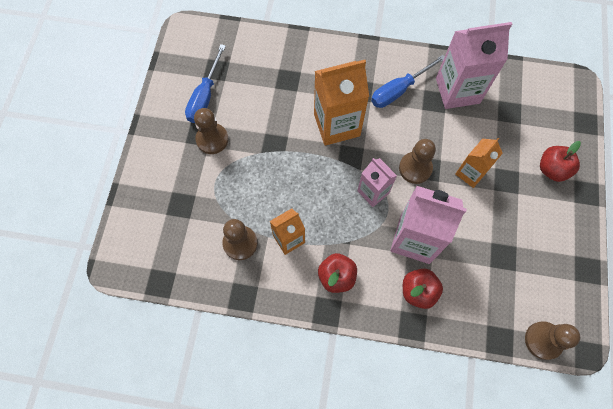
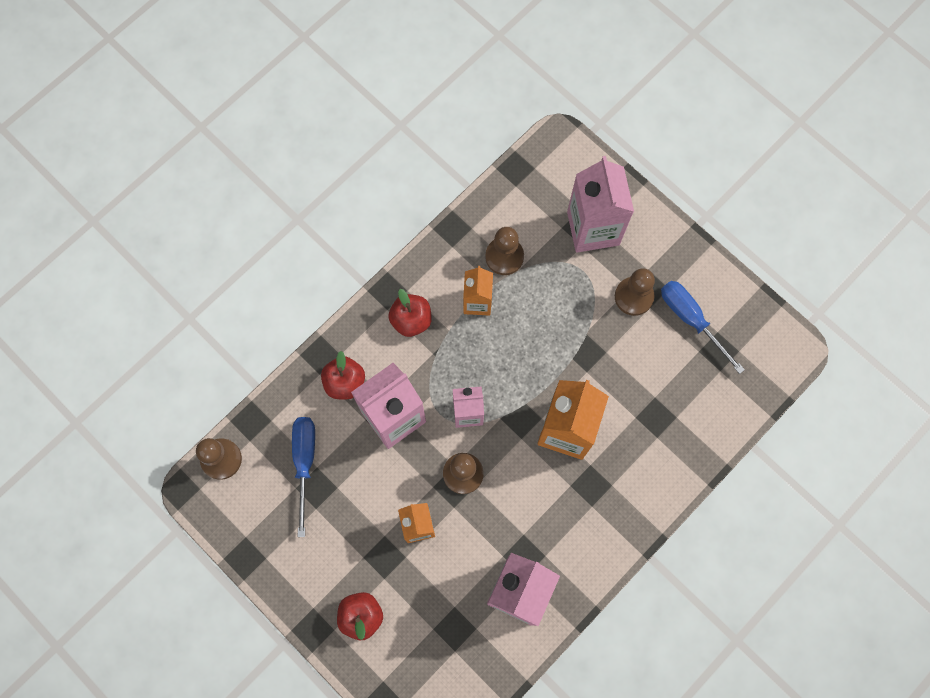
camera: 125 degrees right, 5 degrees up
(176, 196) = (593, 228): none -> pink carton
(399, 90) = (563, 527): blue screwdriver -> blue screwdriver (304, 462)

